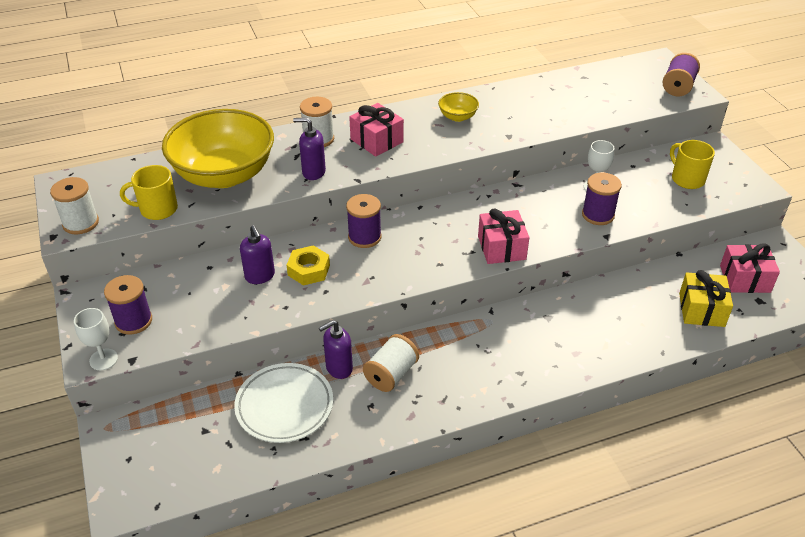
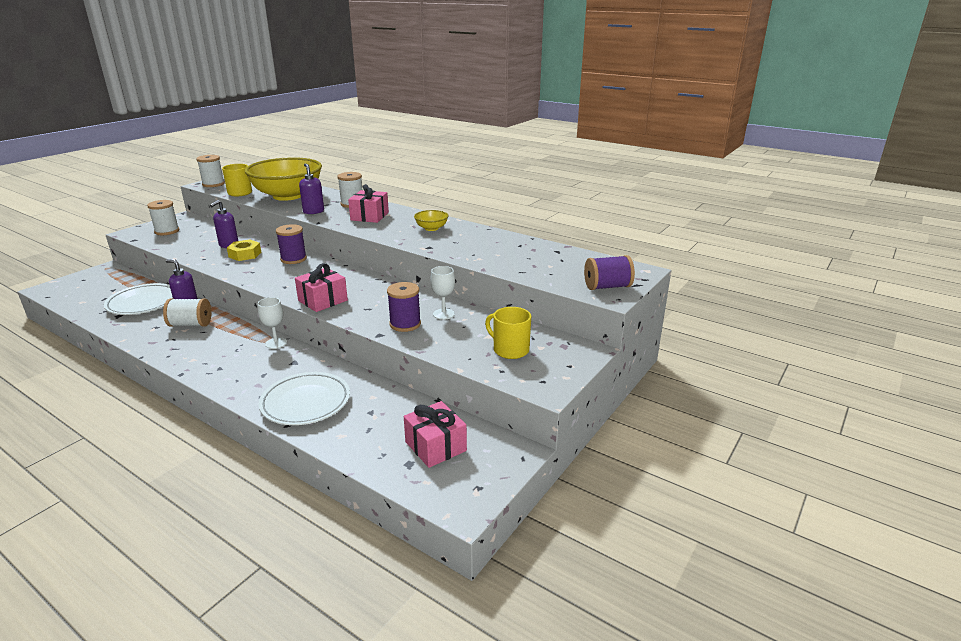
camera: 55 degrees right, 15 degrees down
(103, 359) = (131, 234): white goblet -> white goblet (276, 343)
(133, 321) = (167, 231): purple spool -> white spool
(632, 330) = (306, 402): none -> white plate
(687, 179) = (510, 350): yellow mug -> yellow mug turned 75 degrees counterclockwise
(701, 310) = (364, 432): yellow gift -> none

